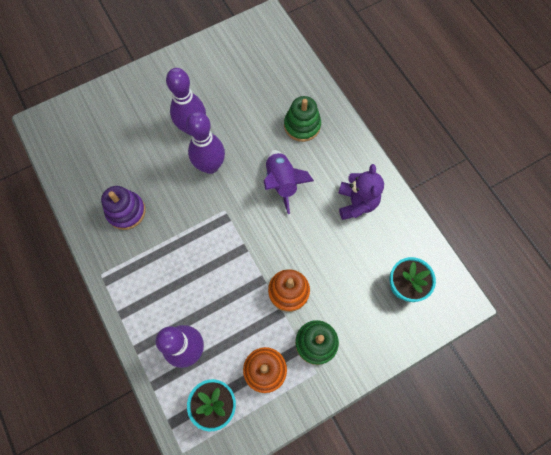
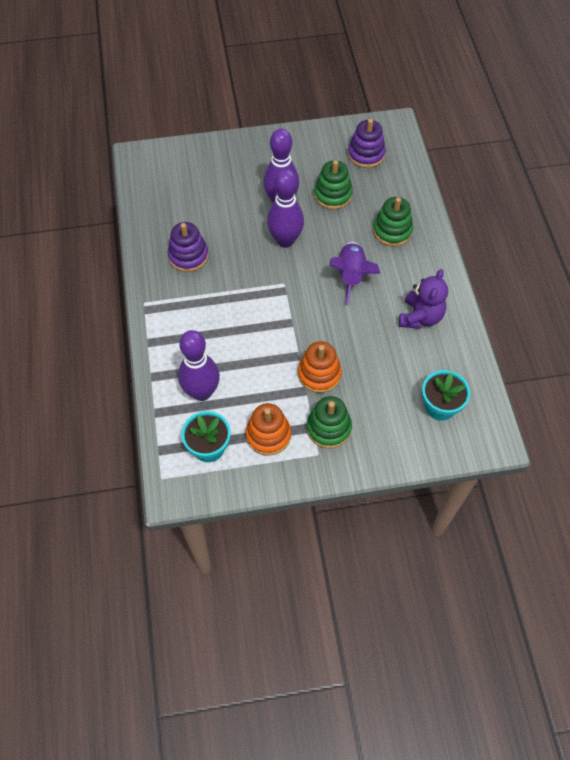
camera: 20 degrees right, 10 degrees down
(237, 106) = (333, 195): none -> green stacking toy
(252, 56) = (366, 154): none -> purple stacking toy

